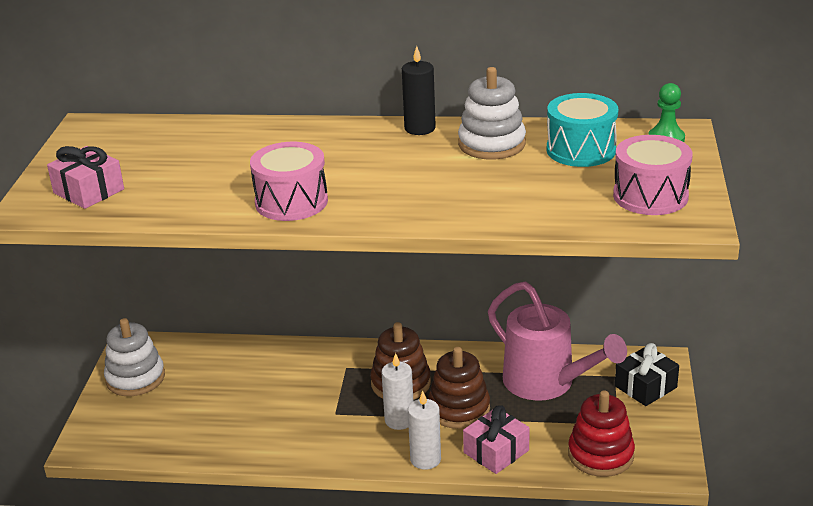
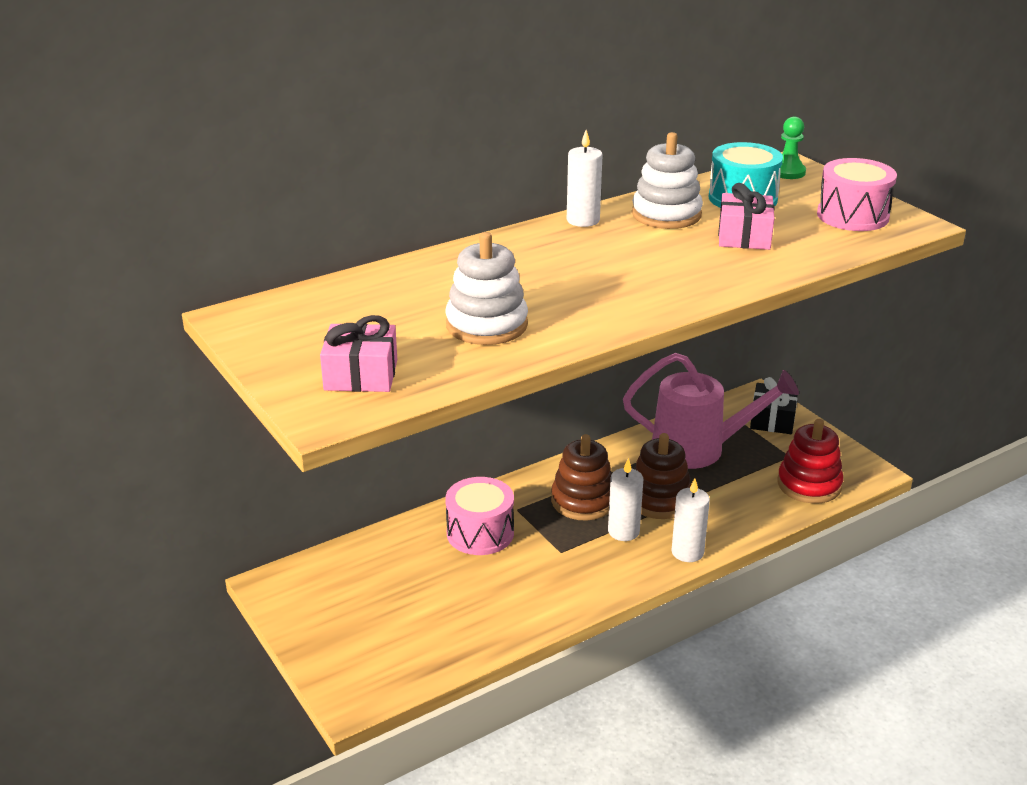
camera: 40 degrees left, 0 degrees up
(135, 378) = (318, 612): white stacking toy -> white stacking toy (486, 325)
(291, 202) = (585, 314): pink drum -> pink drum (480, 533)
(420, 128) = (583, 220): black candle -> white candle
(496, 451) = (732, 519): pink gift -> pink gift (744, 236)

